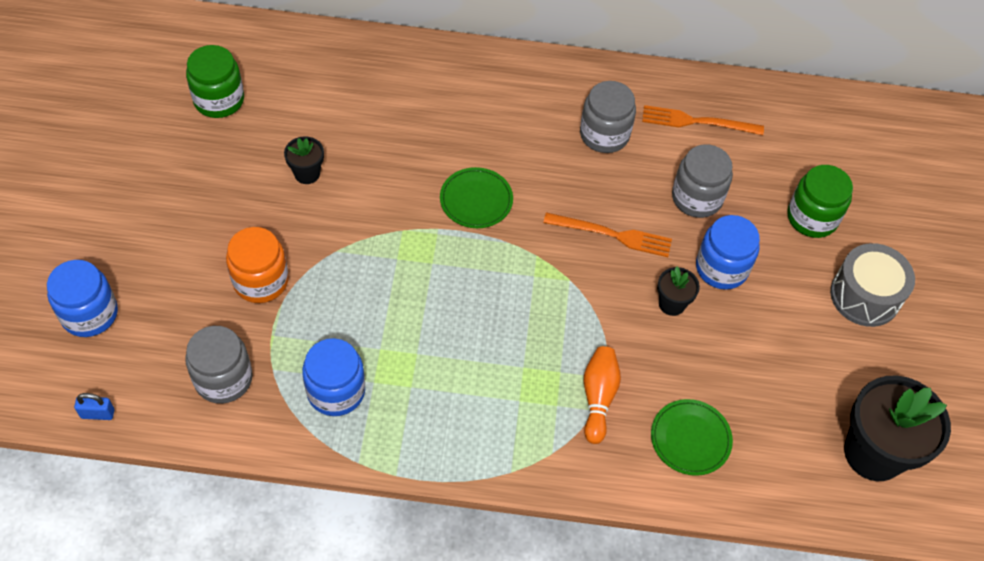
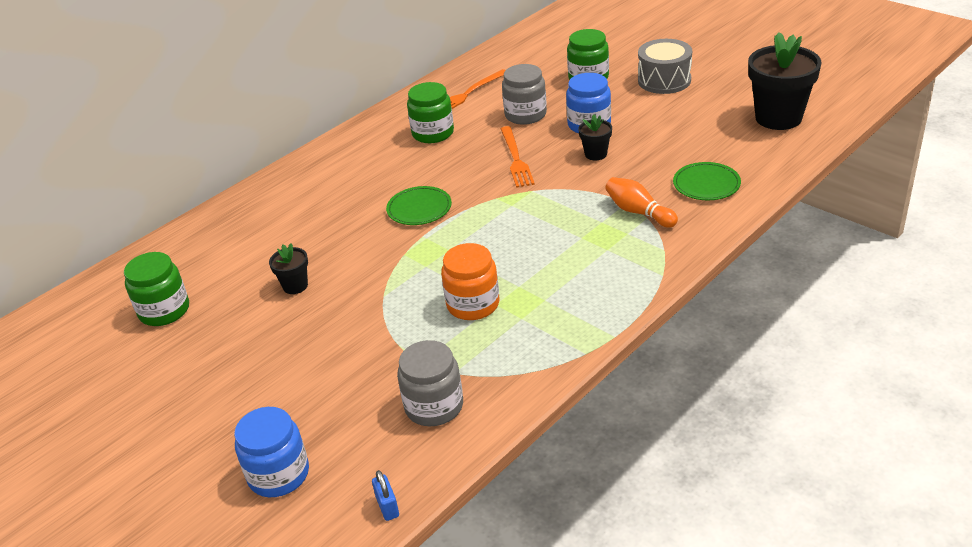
camera: 45 degrees left, 20 degrees down
(97, 414) = (387, 507): blue padlock -> blue padlock turned 60 degrees counterclockwise
(261, 281) = (364, 349): orange jar -> orange jar (473, 304)
(336, 391) = (510, 342): blue jar -> none
(604, 134) = (433, 133): grey jar -> green jar
(612, 235) = (516, 159): orange fork -> orange fork turned 120 degrees clockwise

